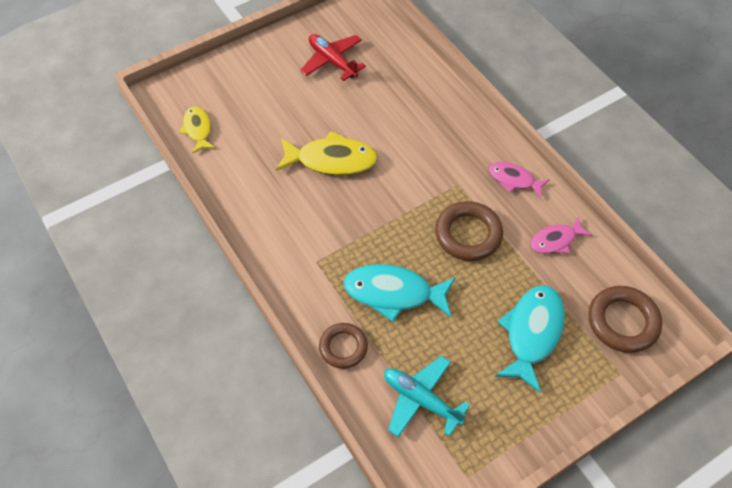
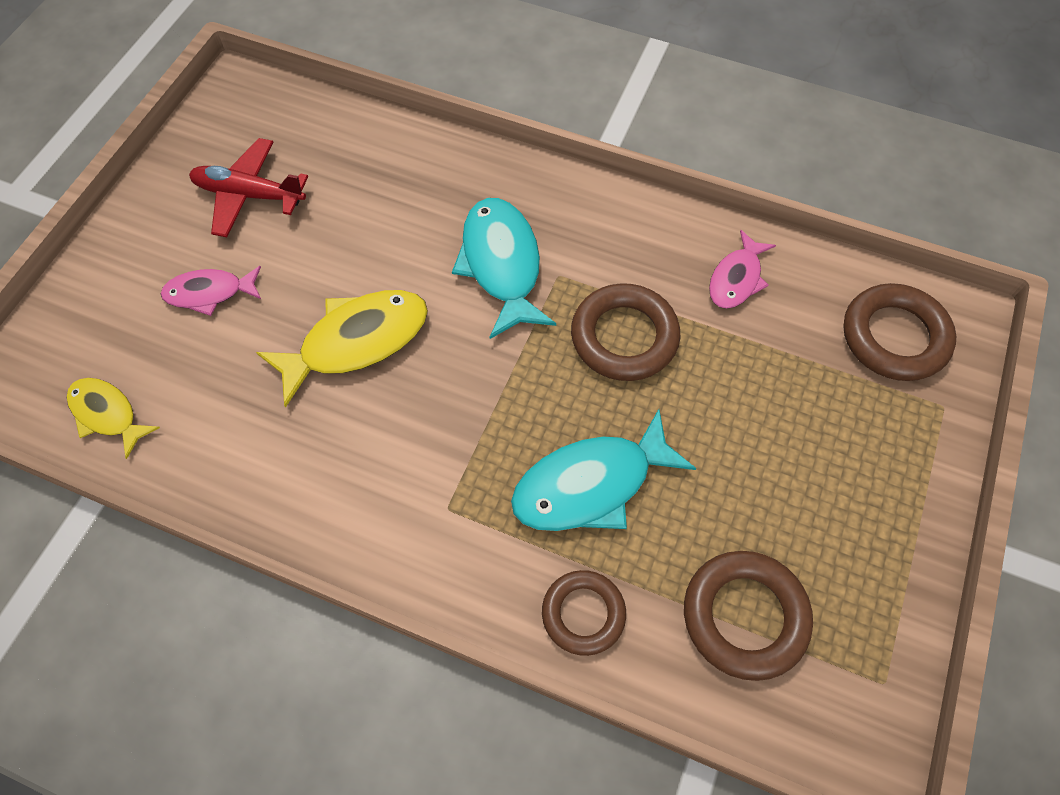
camera: 35 degrees left, 5 degrees up
(421, 400) = (744, 616): turquoise plane -> brown ring
(513, 180) = (624, 227): pink fish -> pink fish (210, 293)
(532, 333) = (806, 423): turquoise fish -> turquoise fish (501, 265)

